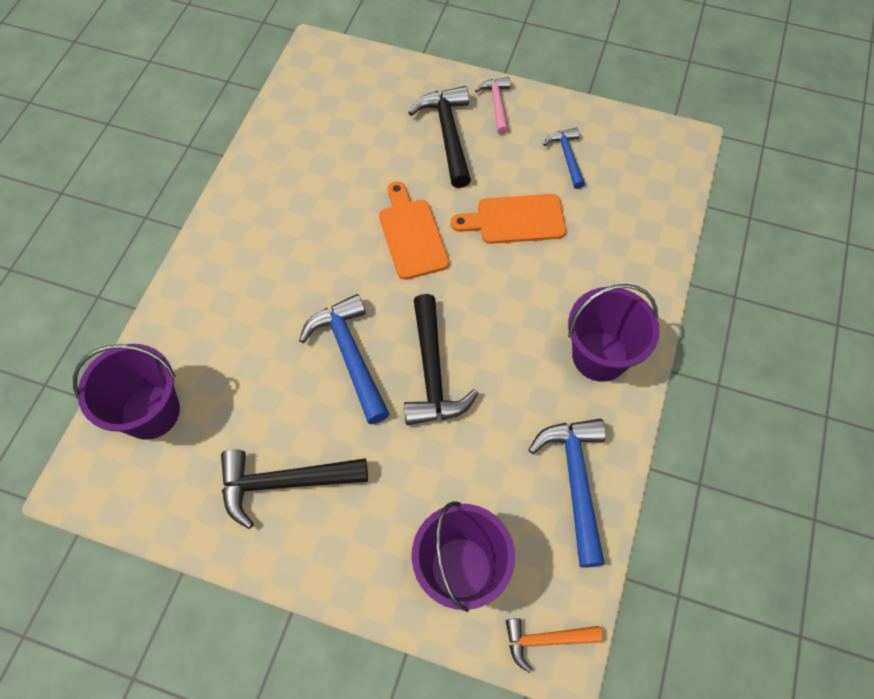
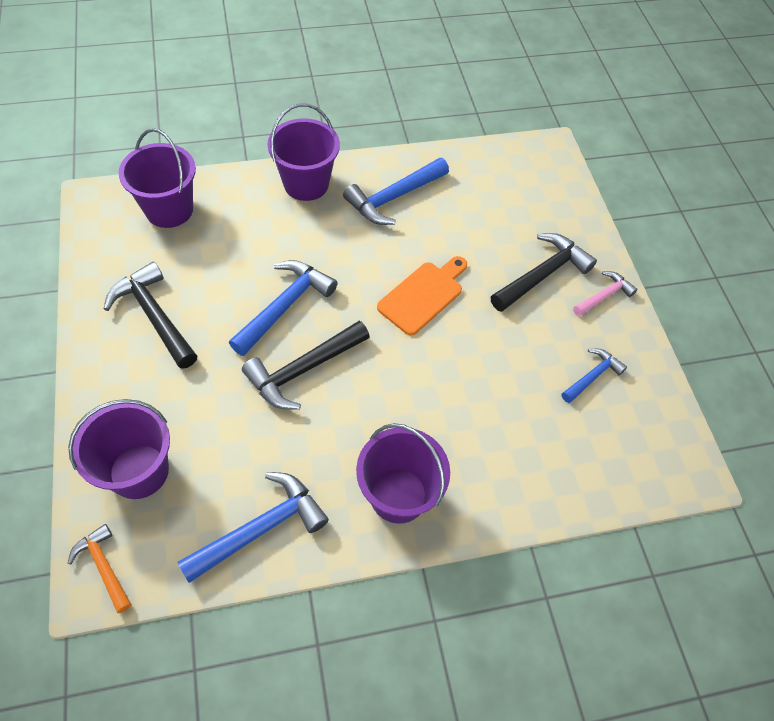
camera: 55 degrees right, 5 degrees down
(210, 267) = (306, 184): none -> purple bucket
(283, 201) = (394, 198): none -> blue hammer
(515, 220) = (493, 364): orange cutting board -> none

